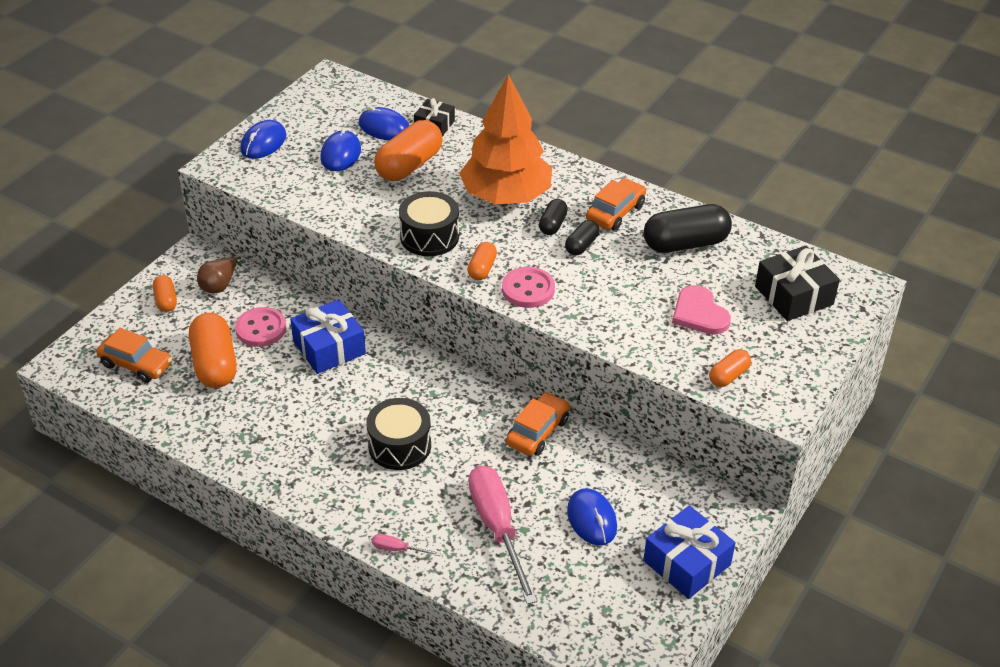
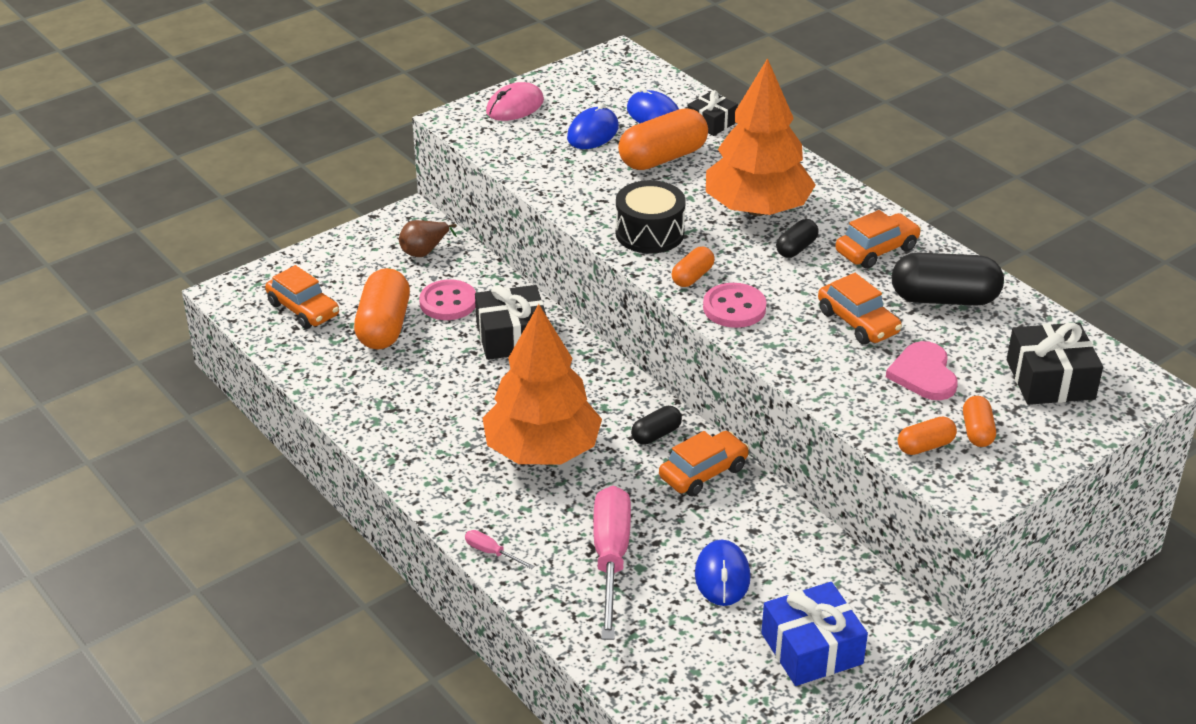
camera: 20 degrees right, 5 degrees down
(166, 301) = (362, 254): orange capsule -> orange capsule (977, 431)
(263, 143) = (515, 106): blue mouse -> pink mouse
(329, 347) = (512, 336): blue gift -> black gift
(399, 446) = (542, 451): black drum -> orange tree
(581, 245) = (819, 276): black capsule -> black capsule (656, 434)
(629, 279) = (858, 322): none -> orange car

